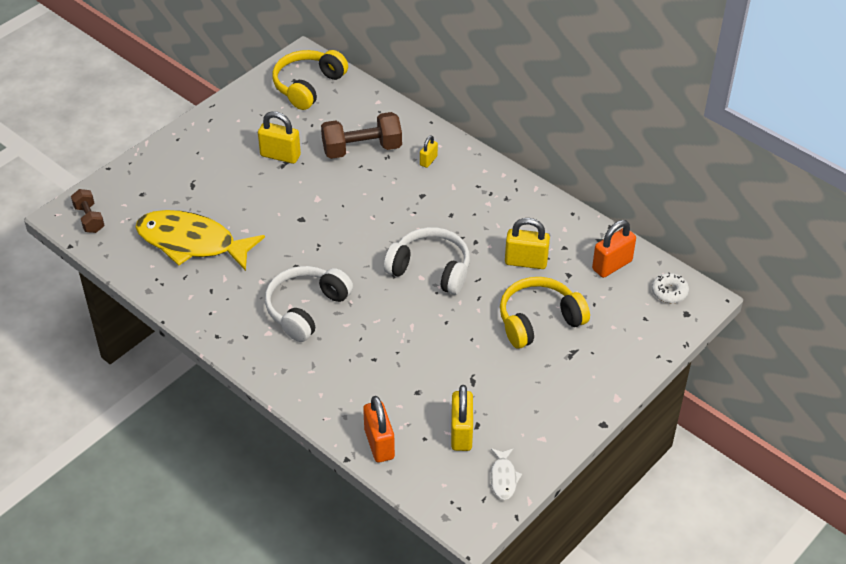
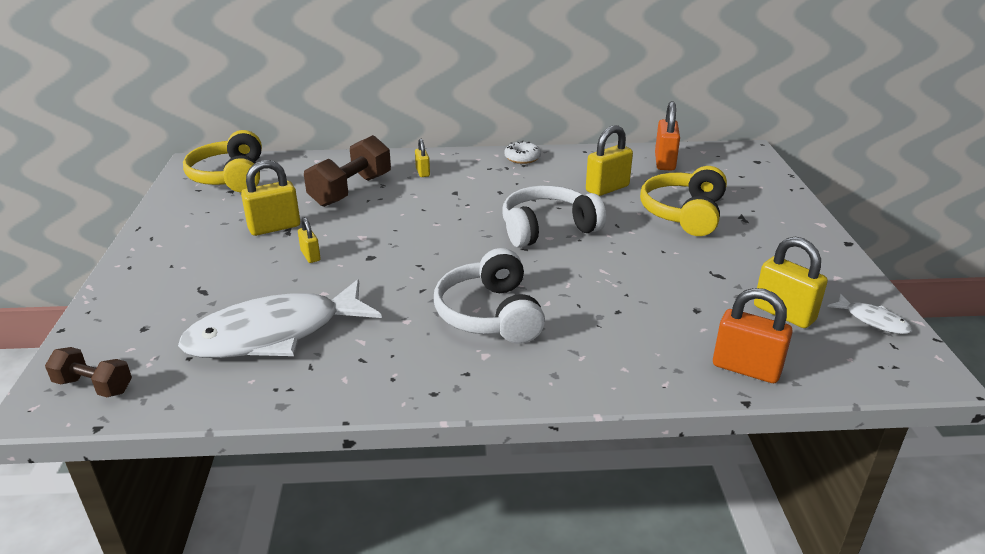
camera: 45 degrees left, 15 degrees down
(192, 242) = (274, 334): yellow fish -> white fish
(272, 195) = (310, 256): none -> yellow padlock
(669, 292) = (725, 157): white donut -> white donut (522, 158)

